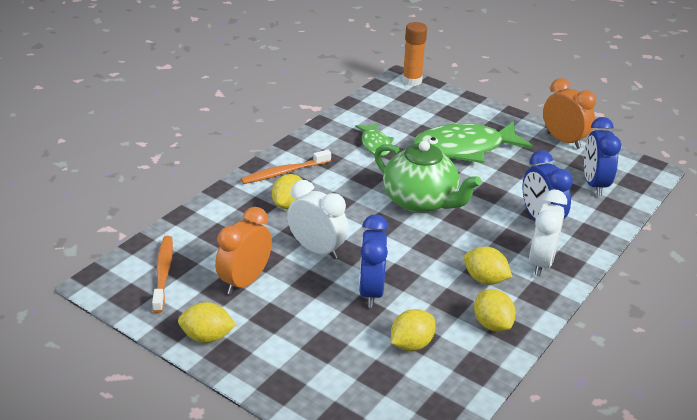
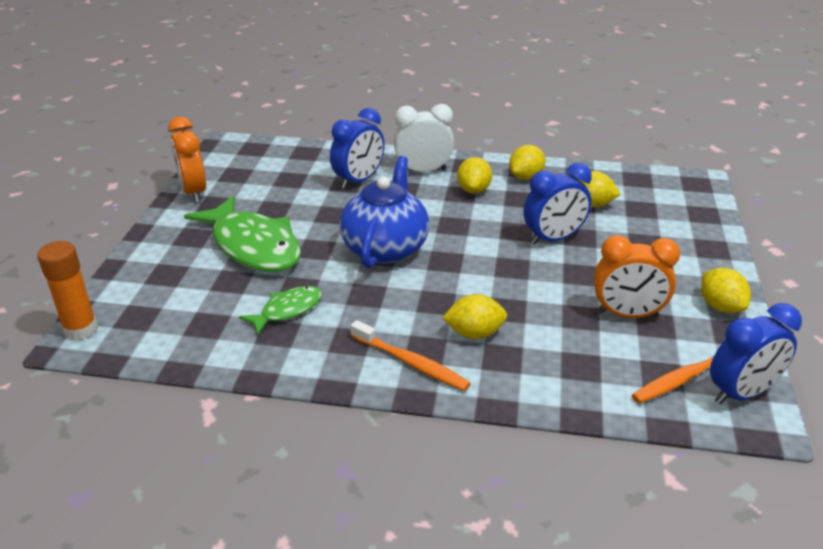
camera: 115 degrees left, 0 degrees up
(317, 250) = (530, 287): white clock -> none
(420, 202) = (385, 248): green teapot -> blue teapot
(563, 140) = (194, 192): orange clock -> orange clock turned 45 degrees counterclockwise
(594, 184) = (272, 165): blue clock -> blue clock (741, 393)

